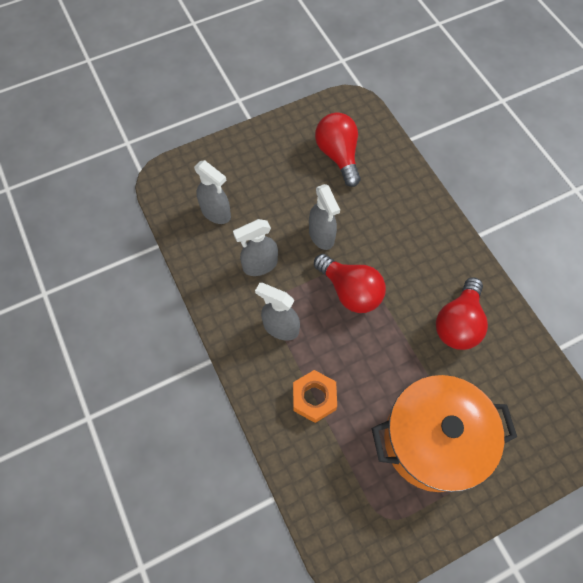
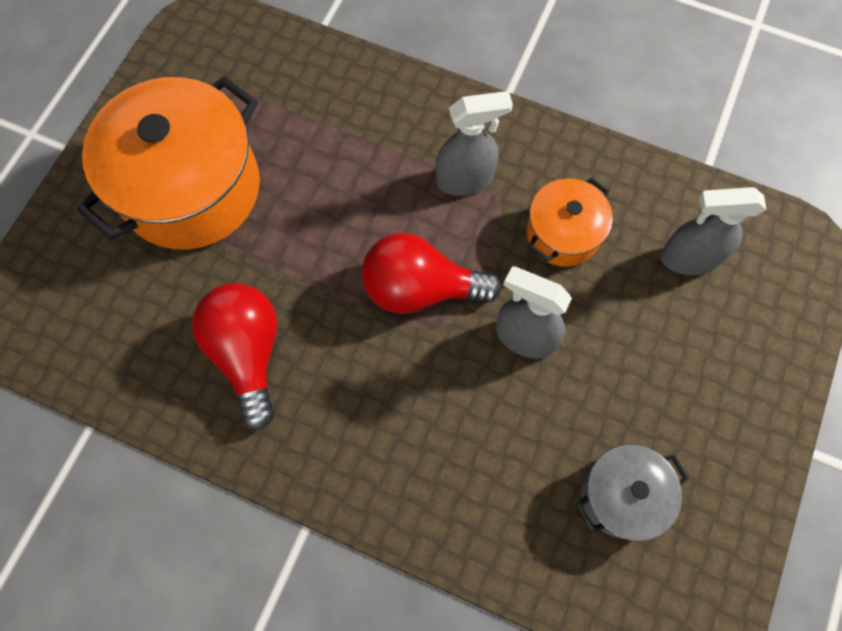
camera: 140 degrees right, 5 degrees up
(260, 265) = (562, 233): grey spray bottle -> orange pot
(314, 398) = (359, 135): orange nut -> none
(338, 155) = (621, 495): red light bulb -> grey pot

